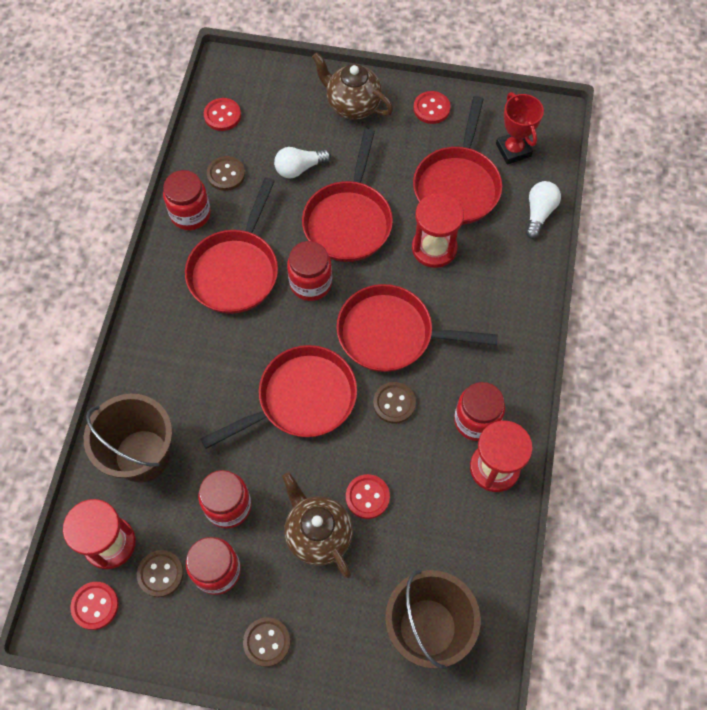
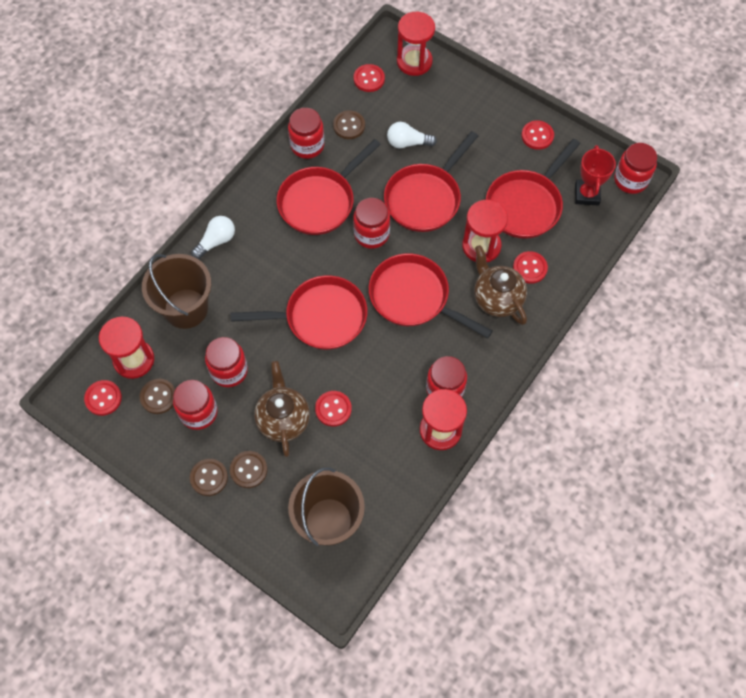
camera: 25 degrees right, 0 degrees up
(262, 79) = (414, 62): none -> red hourglass
(352, 105) = (475, 109): brown teapot -> brown teapot (497, 299)
(394, 403) = (388, 350): brown button -> brown button (248, 470)
(496, 251) = (530, 268): none -> red button
(539, 213) = (581, 252): white light bulb -> white light bulb (216, 241)
(549, 118) = (630, 180): none -> red jar

